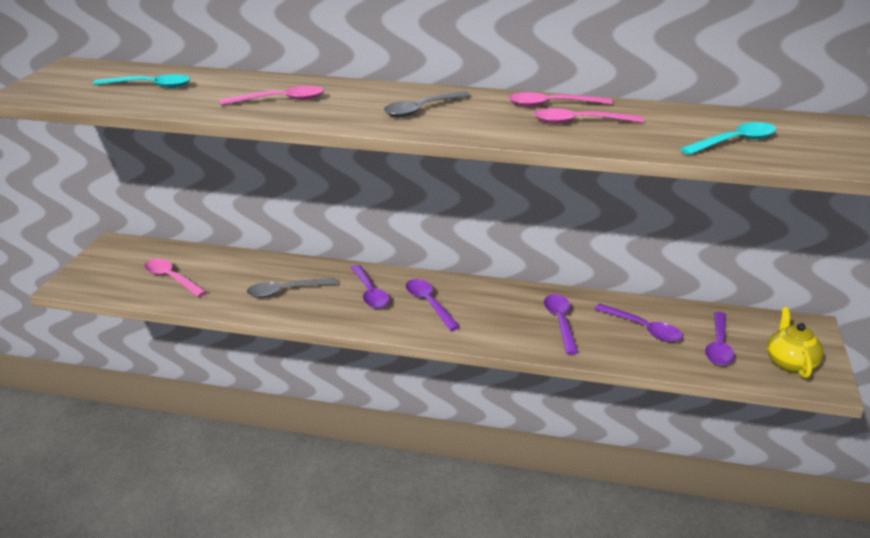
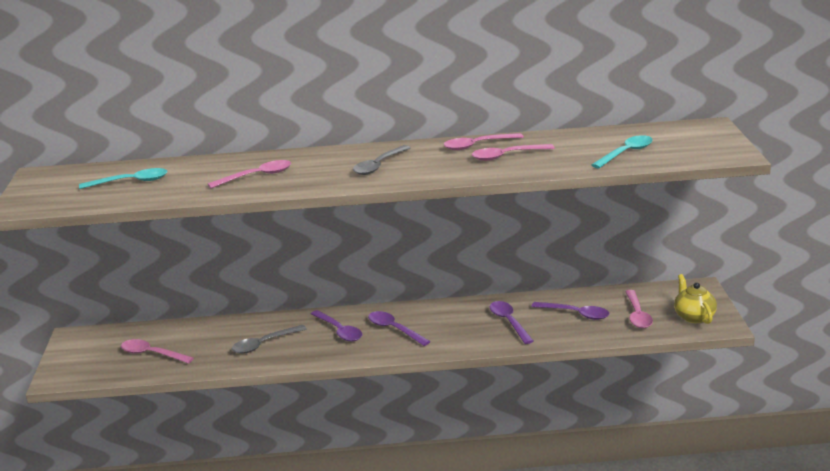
camera: 15 degrees left, 5 degrees down
(718, 346) = (637, 315): purple spoon -> pink spoon

